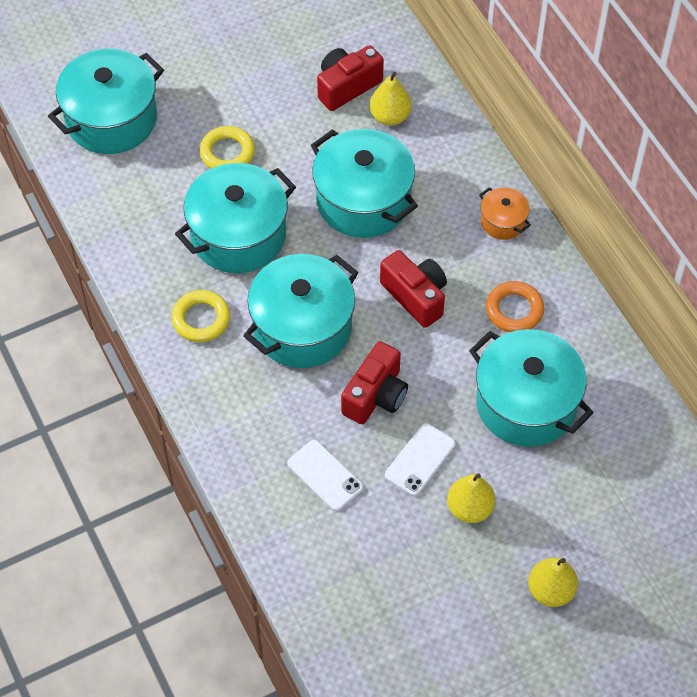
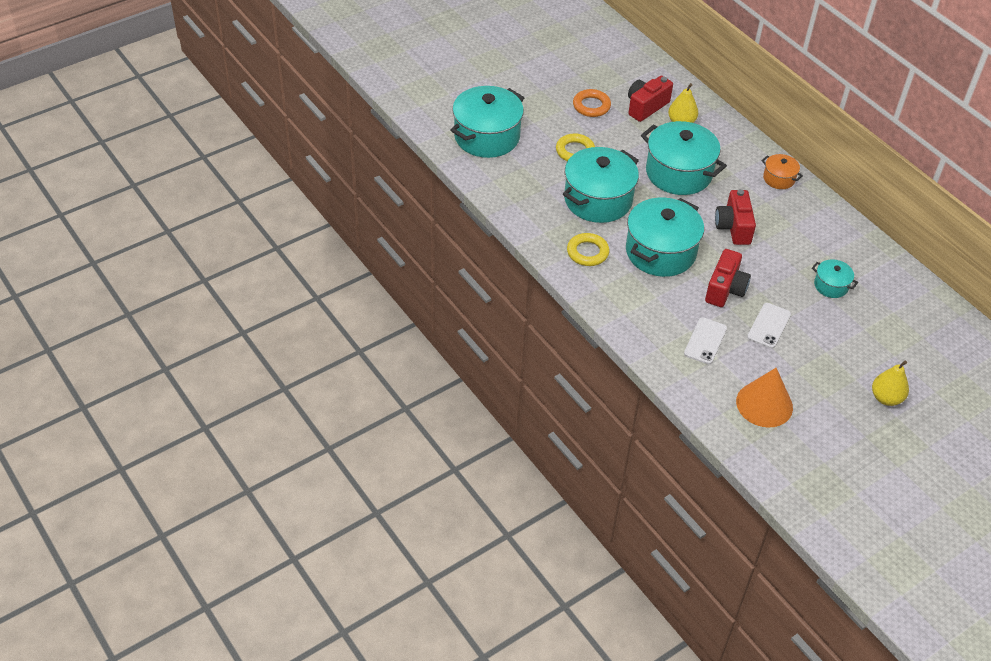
camera: 10 degrees left, 10 degrees down
(325, 475) = (705, 341): white phone -> white phone turned 75 degrees clockwise
(378, 583) = (764, 404): none -> orange cone
(416, 296) = (733, 227): red camera -> red camera turned 135 degrees counterclockwise
(470, 508) = (813, 352): yellow pear -> none
(514, 310) = (804, 230): orange ring -> orange ring (591, 106)
(526, 403) = (831, 286): turquoise pot -> turquoise pot, size x0.48

